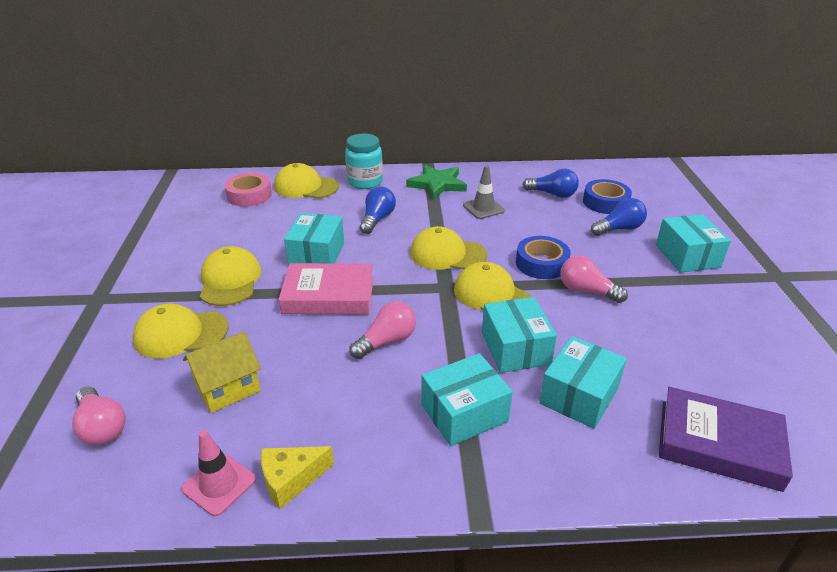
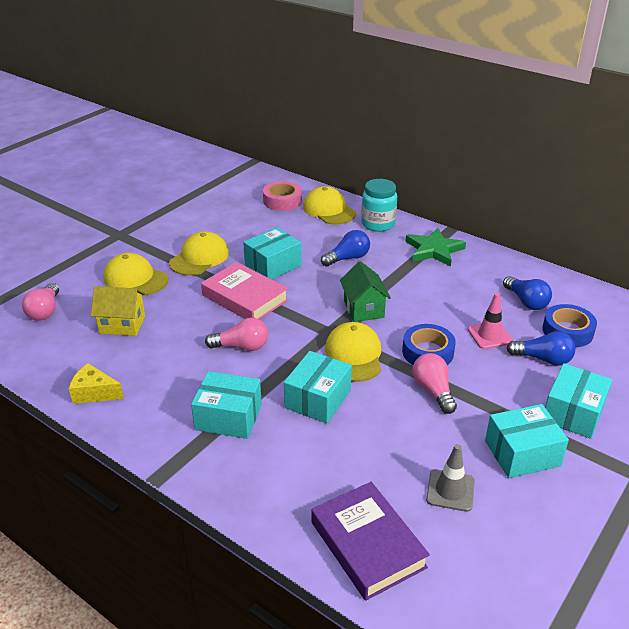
camera: 40 degrees right, 0 degrees up
(219, 484) = (61, 373): pink traffic cone -> pink traffic cone (489, 335)
(447, 254) = (363, 309): yellow cap -> green house
(483, 208) = (444, 286): grey traffic cone -> grey traffic cone (450, 490)
(579, 395) = (316, 453): turquoise box -> turquoise box (522, 453)

